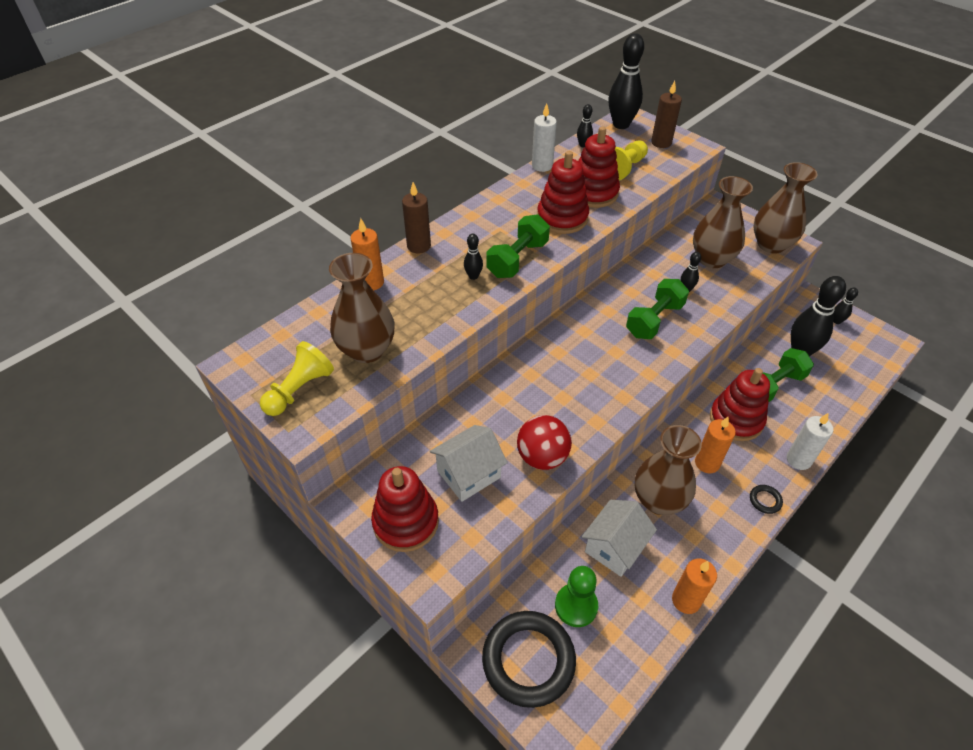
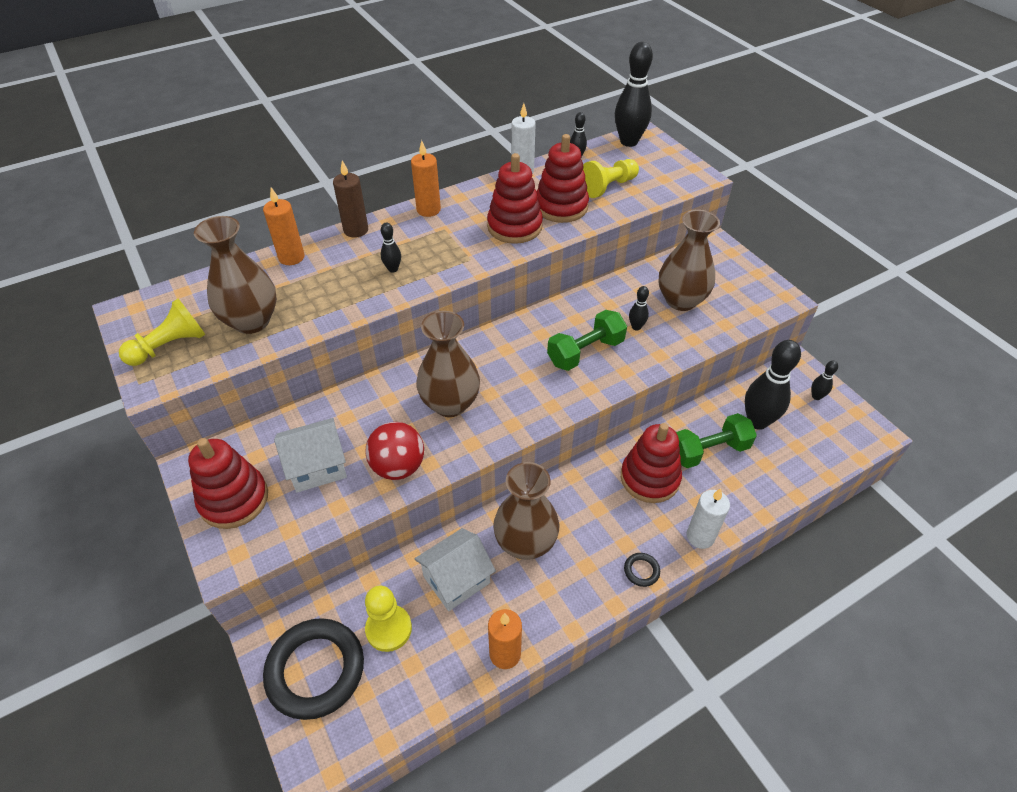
camera: 15 degrees right, 0 degrees up
(517, 259) = (446, 260): green dumbbell -> none
(576, 606) = (389, 629): green pawn -> yellow pawn
(661, 143) = (662, 166): brown candle -> none
(707, 463) = (596, 516): orange candle -> orange candle (428, 210)
(771, 244) = (756, 297): brown vase -> brown vase (450, 404)

